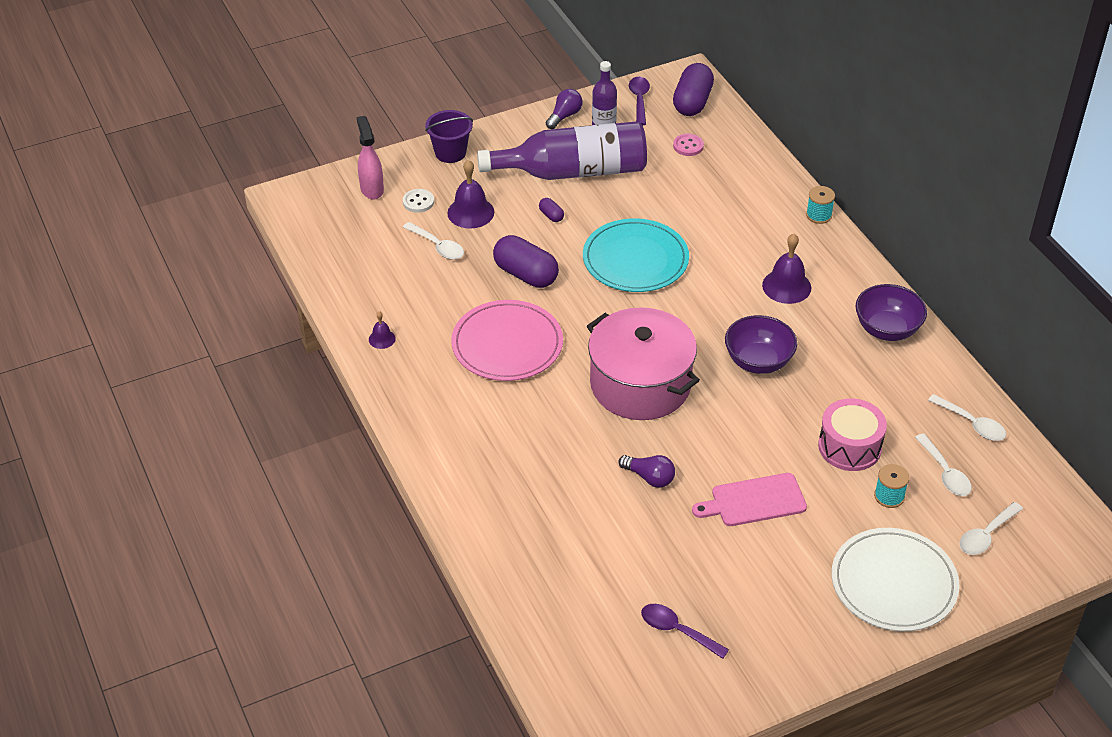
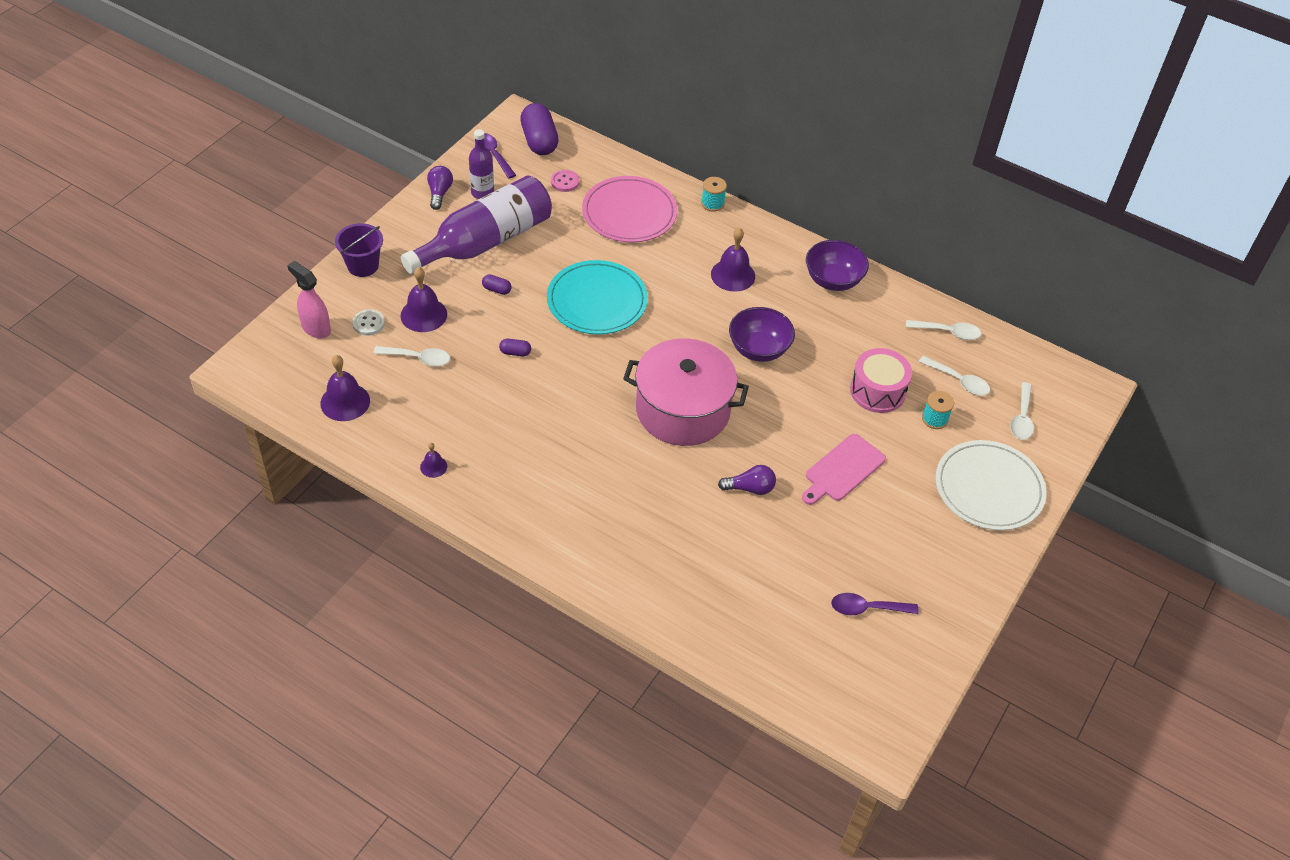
camera: 35 degrees left, 5 degrees up
(350, 257) = (345, 402): none -> purple bell
(507, 344) = (547, 423): pink plate -> pink plate (629, 213)
(526, 274) = (515, 352): purple capsule -> purple capsule, size x0.45

